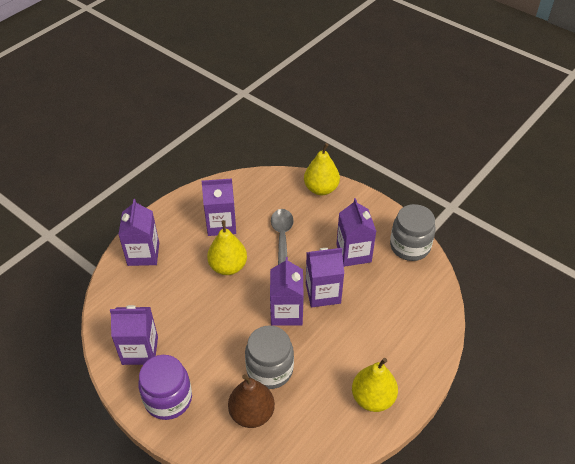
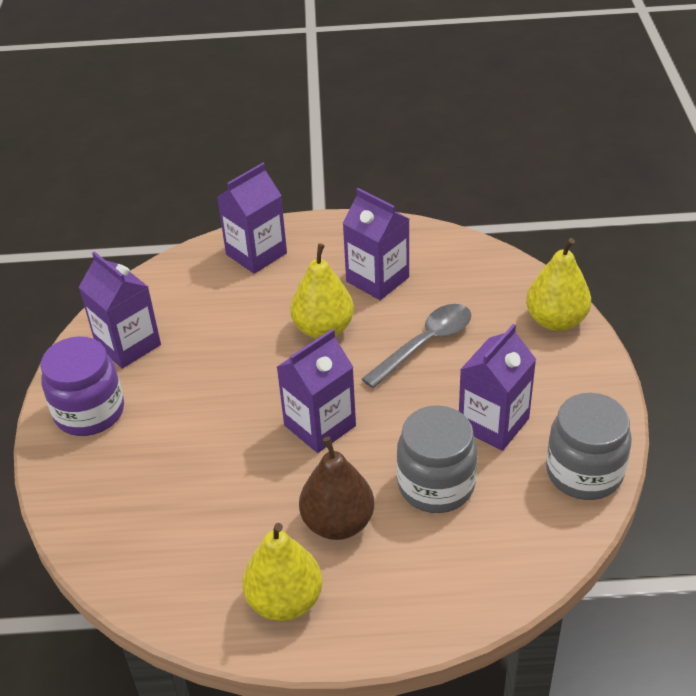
camera: 50 degrees right, 5 degrees down
(252, 413) = (142, 496): brown pear -> brown pear (338, 523)
(270, 369) = (219, 469): grey jar -> grey jar (436, 485)
(323, 293) = (390, 438): purple carton -> none

